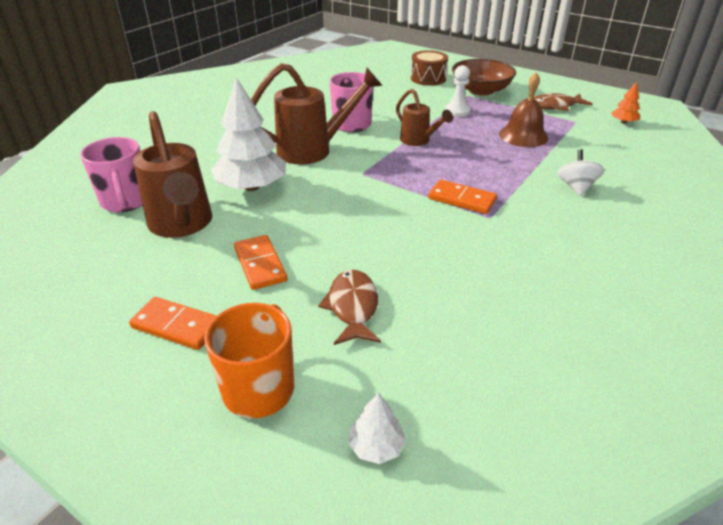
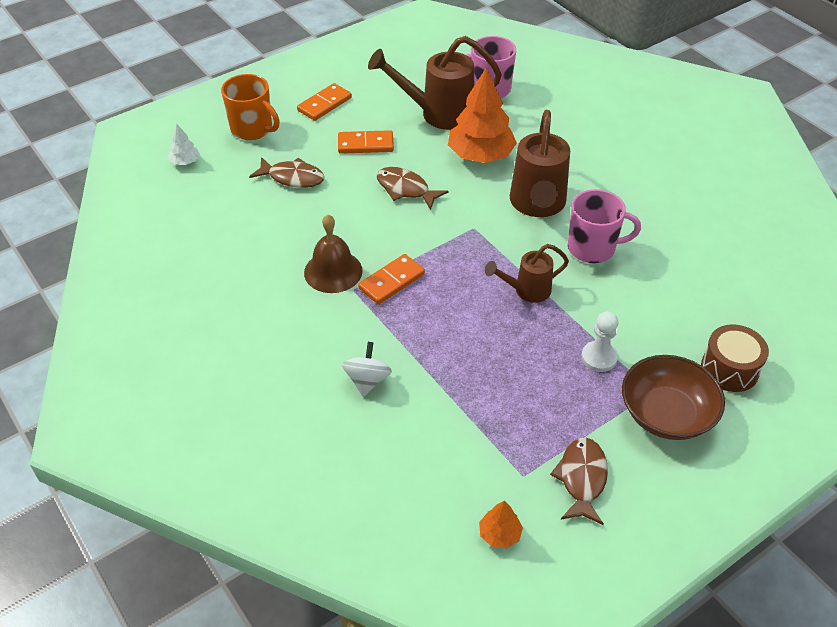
camera: 110 degrees right, 10 degrees up
(252, 187) = (481, 155): white tree -> orange tree
(328, 219) = (406, 189): none -> brown fish
(523, 136) = (503, 393): brown bell -> brown bell (333, 271)
(576, 187) = (367, 380): white spinning top -> white spinning top turned 105 degrees counterclockwise

